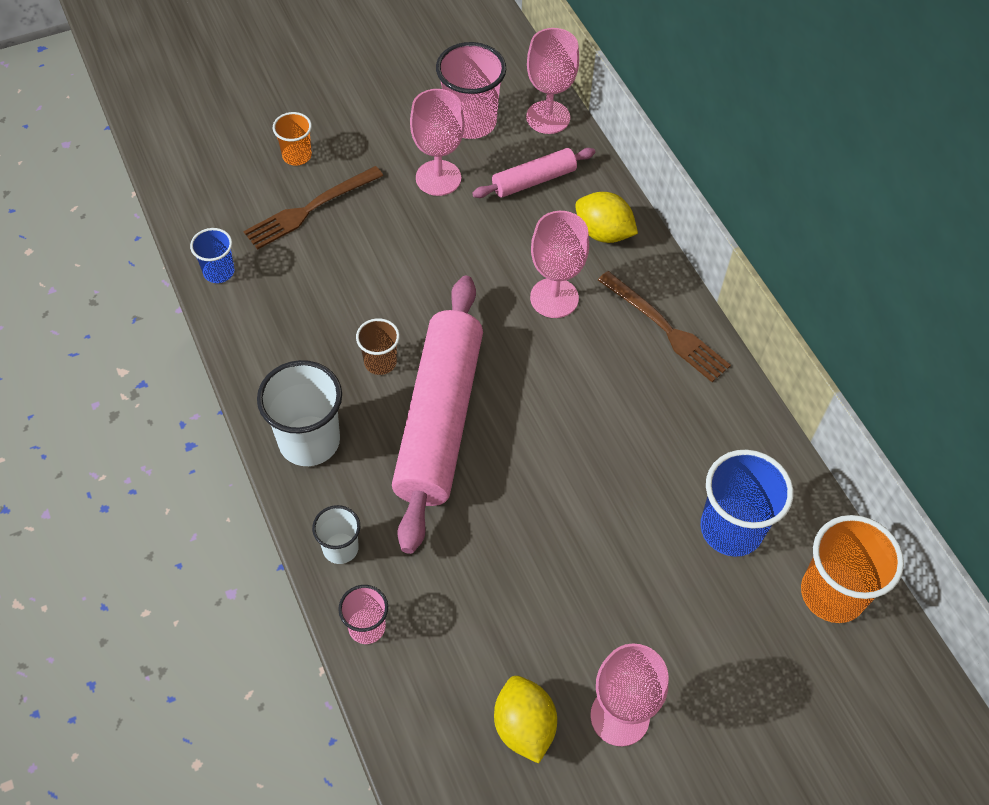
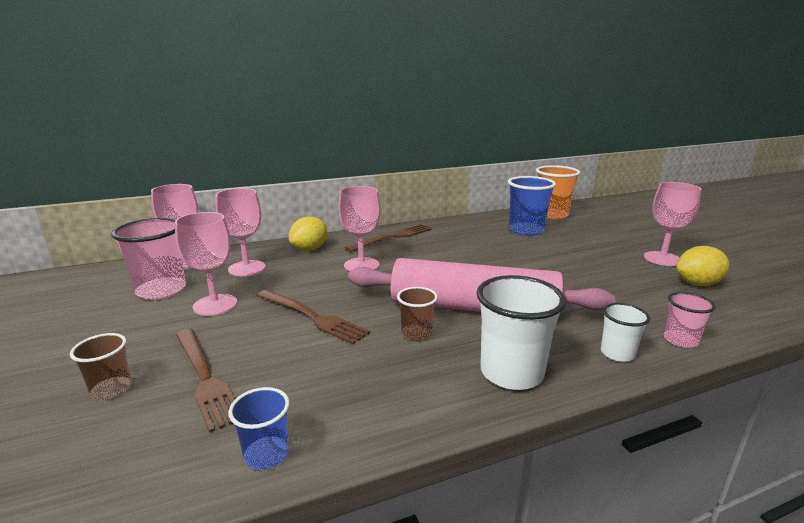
camera: 85 degrees left, 35 degrees down
(297, 155) = (111, 389): orange cup -> brown cup
(414, 266) = (312, 317): none -> brown fork
(534, 180) = (247, 268): pink rolling pin -> pink goblet

